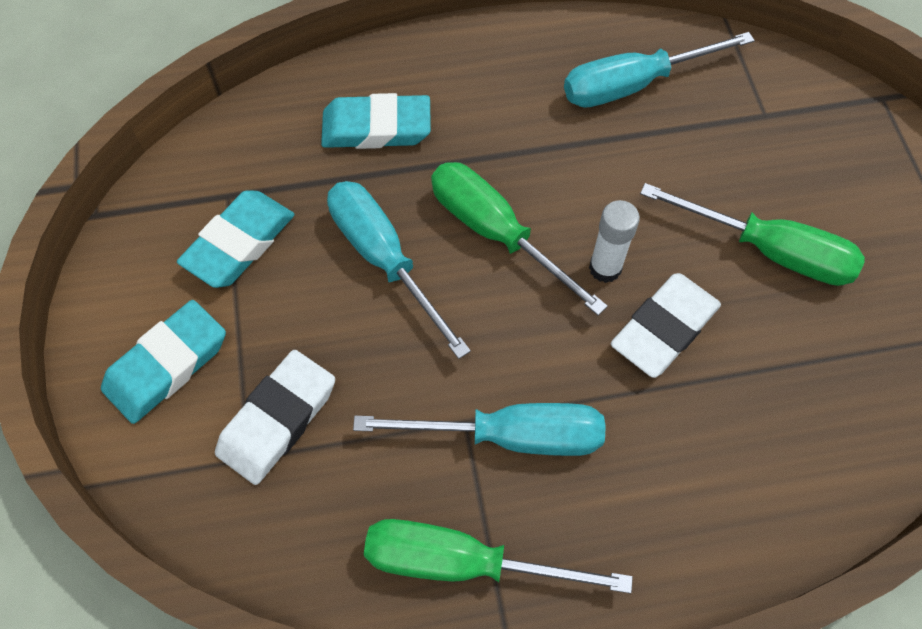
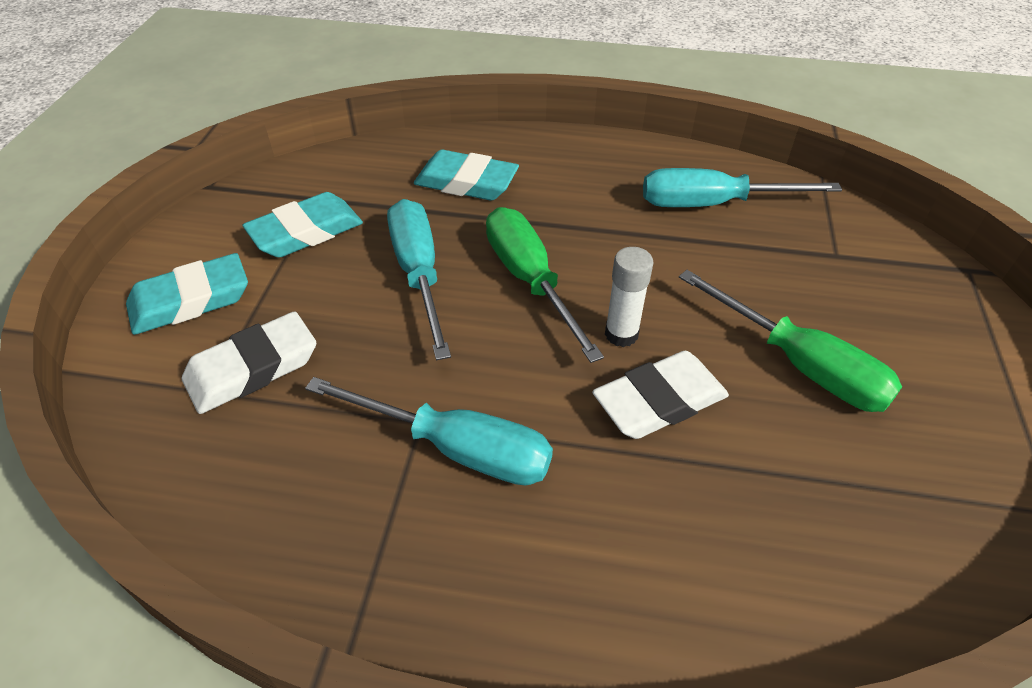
camera: 20 degrees right, 15 degrees down
(463, 563) = (347, 550): green screwdriver -> none

